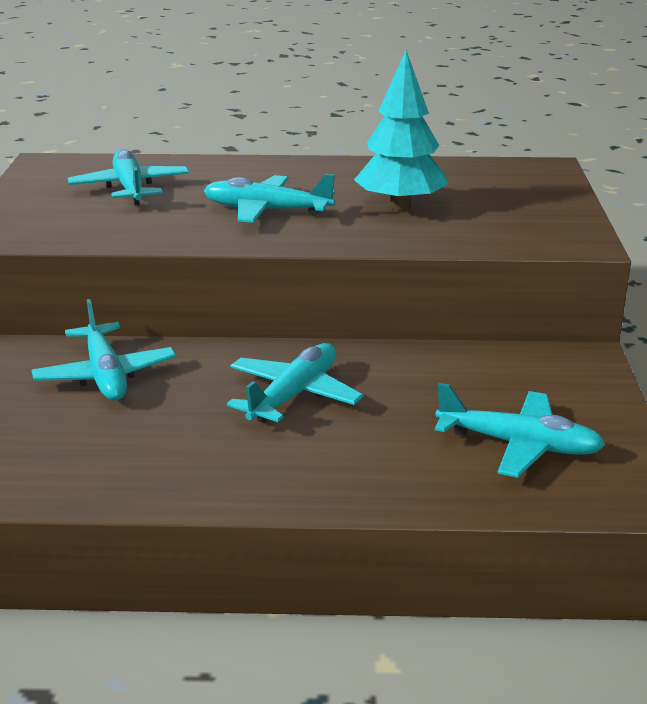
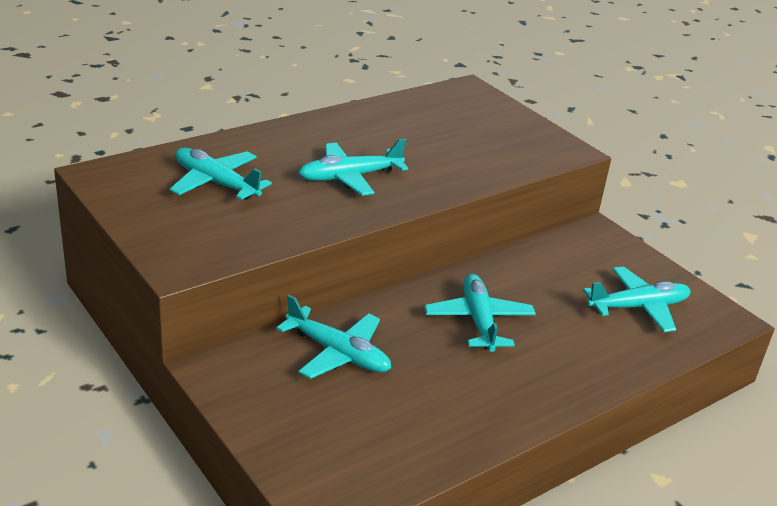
camera: 40 degrees left, 5 degrees up
(400, 206) = (429, 148): turquoise tree -> none

